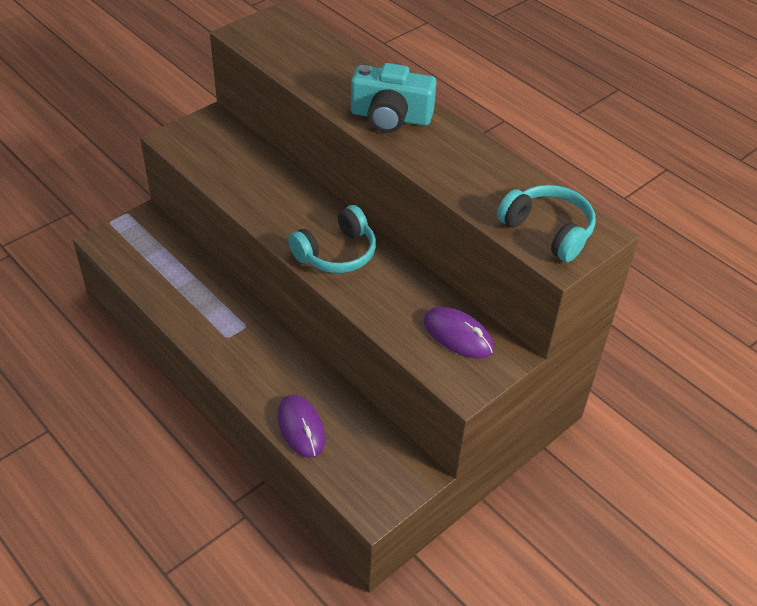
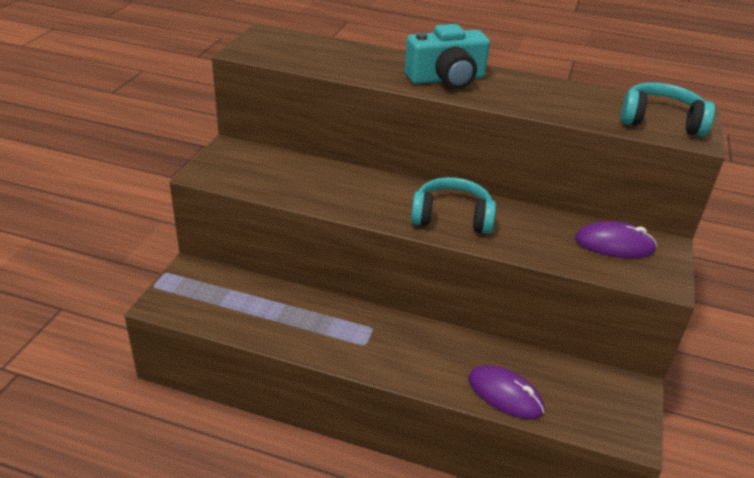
camera: 30 degrees left, 10 degrees down
(336, 253) = (452, 217): turquoise headphones -> turquoise headphones turned 105 degrees counterclockwise

